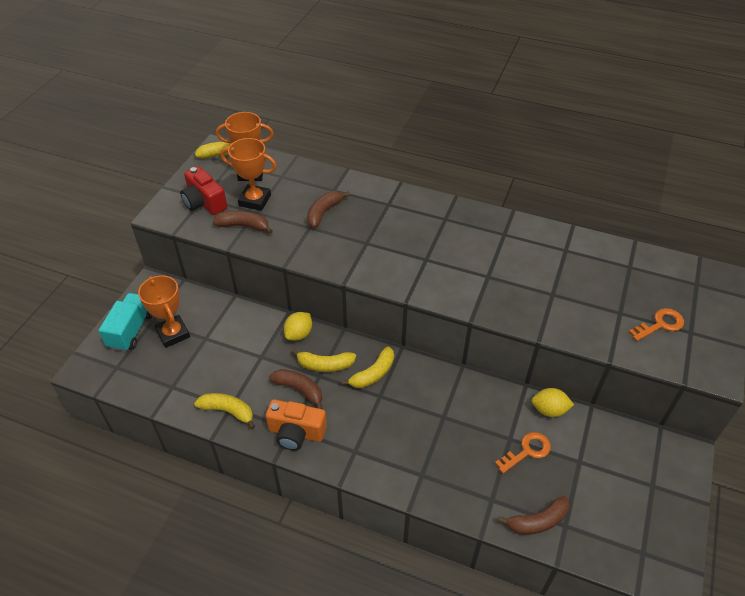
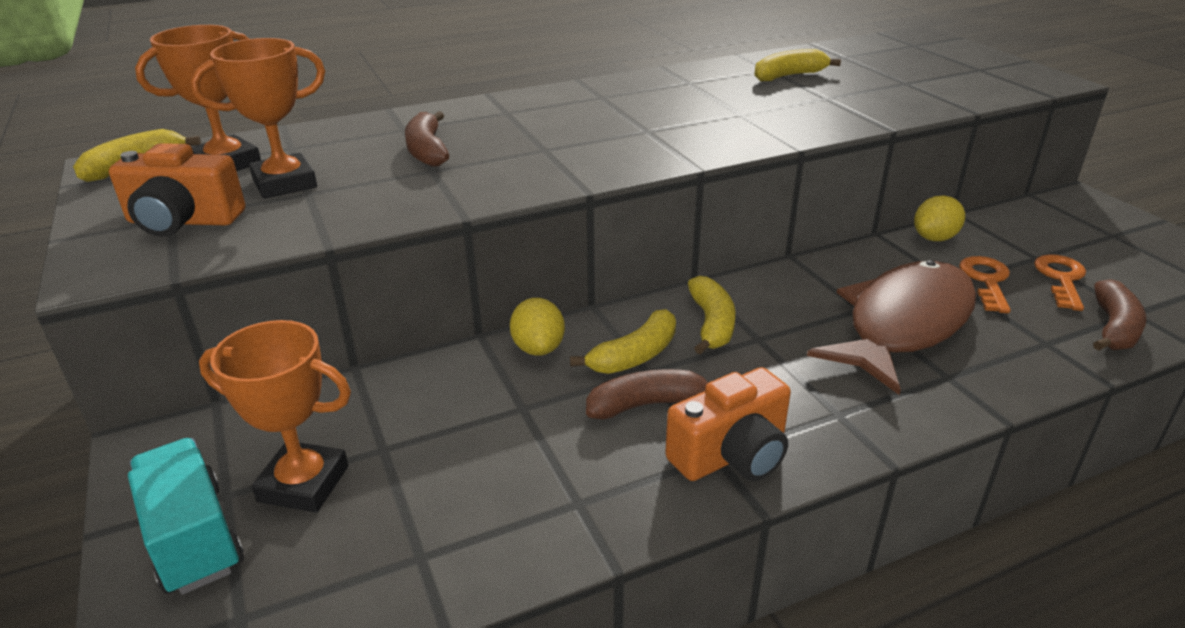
camera: 45 degrees left, 15 degrees down
(204, 202) = (183, 221): red camera -> orange camera
(228, 411) = (583, 511): yellow banana -> yellow banana (789, 76)
(244, 226) = (313, 212): brown banana -> none
(447, 438) = (903, 325): none -> brown fish
(660, 324) = (951, 75): orange key -> orange key (1061, 279)

